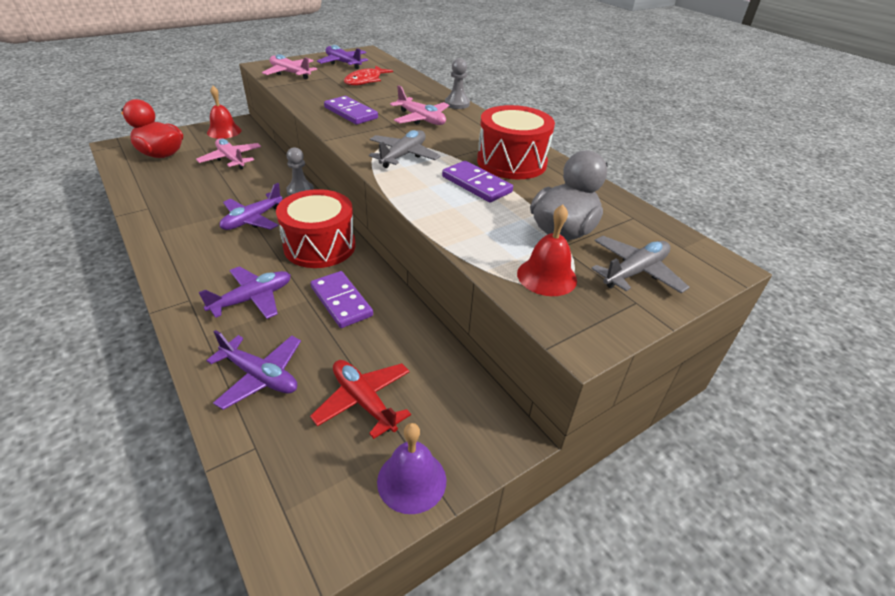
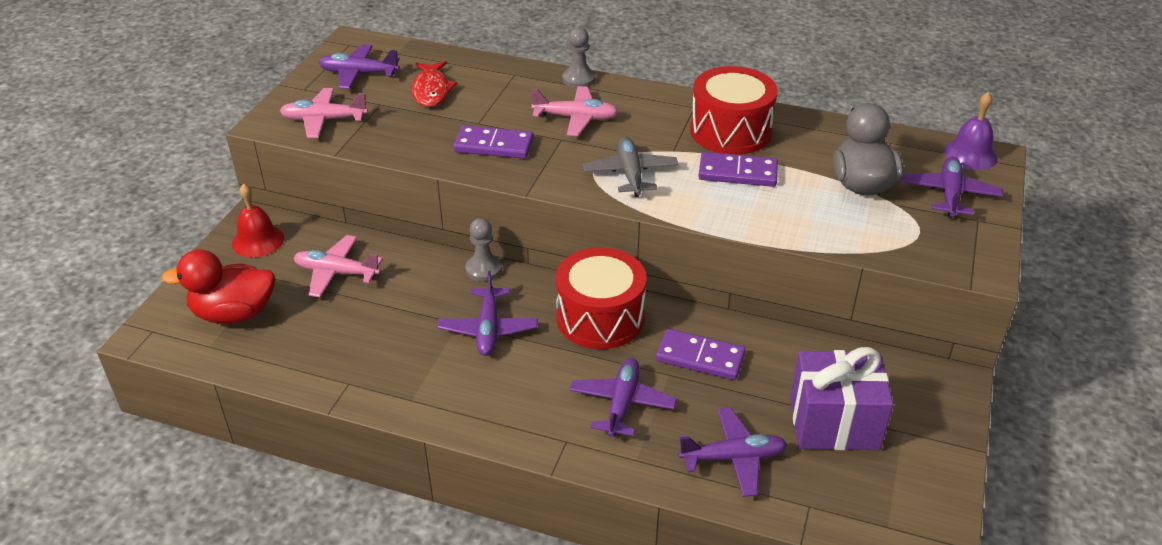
camera: 35 degrees left, 0 degrees up
(363, 401) = (834, 423): red plane -> purple gift
(411, 480) = (936, 451): purple bell -> purple bell (970, 154)
(547, 276) = (902, 233): red bell -> none
(635, 272) = (949, 194): grey plane -> purple plane

